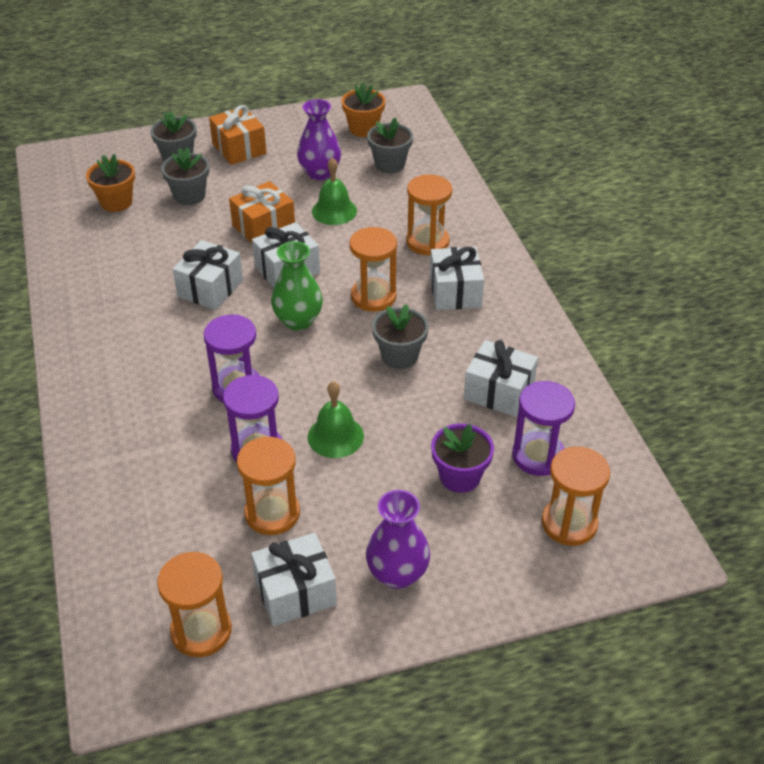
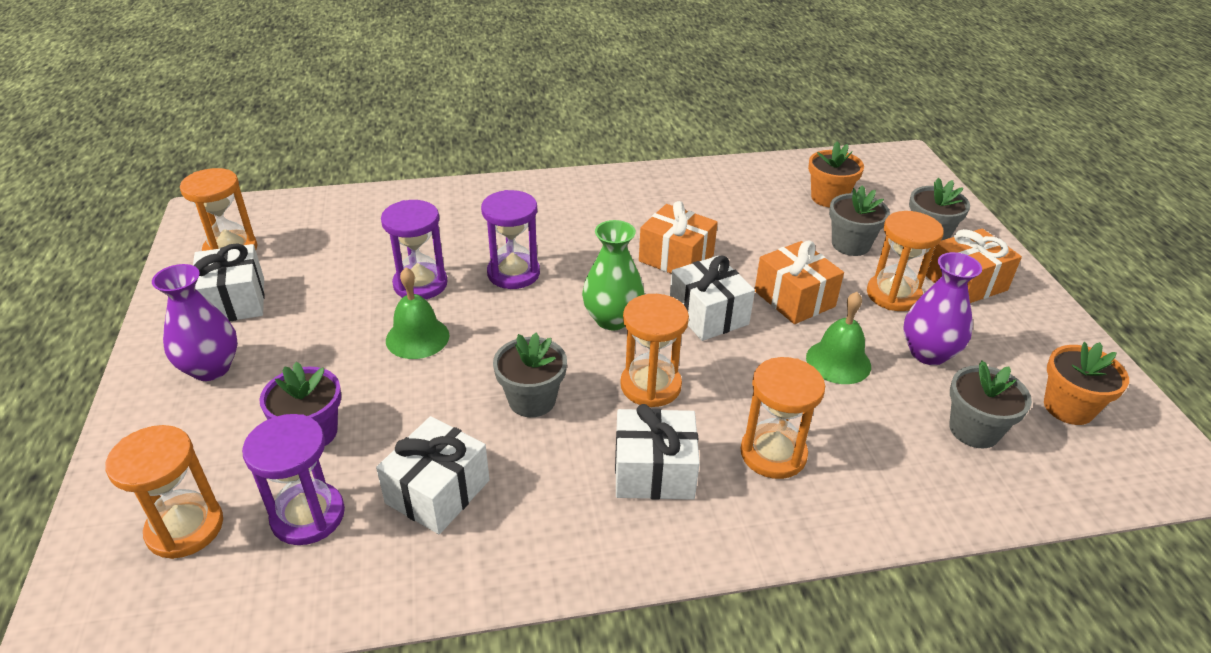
camera: 95 degrees right, 5 degrees down
(210, 288) = (676, 258): white gift -> orange gift
(272, 513) = (334, 291): orange hourglass -> orange hourglass (893, 295)

